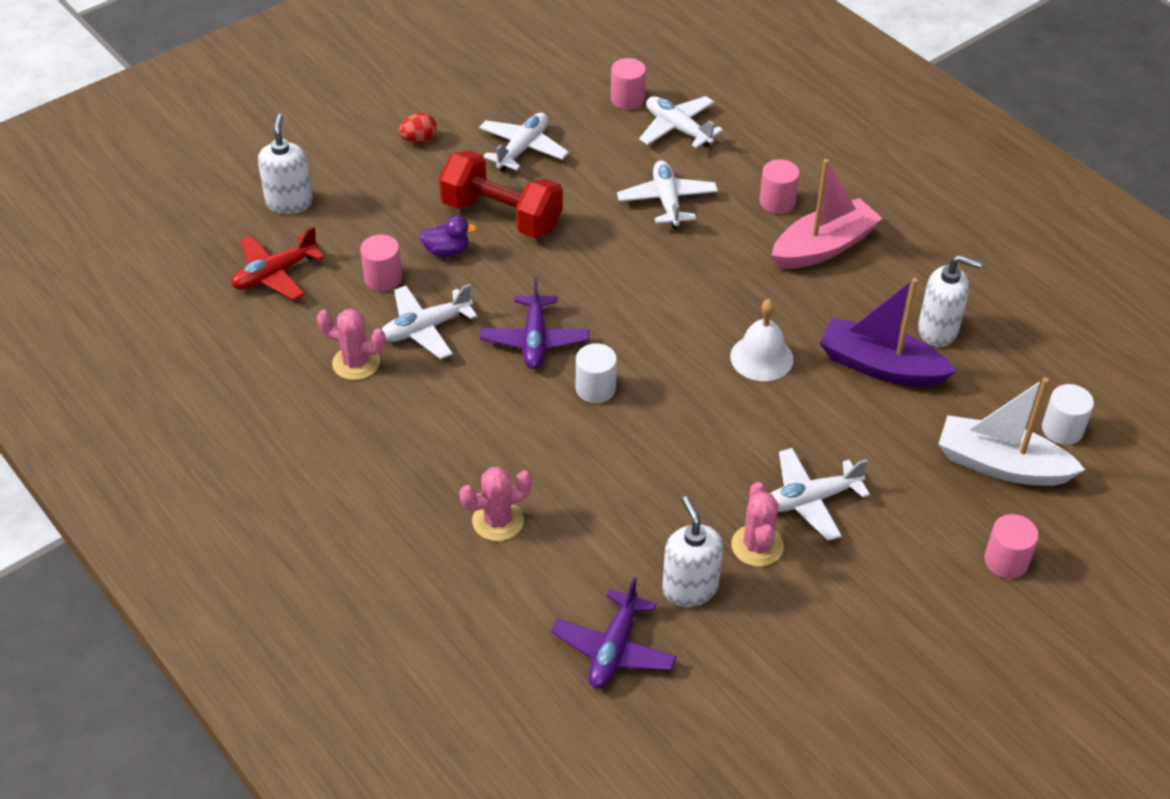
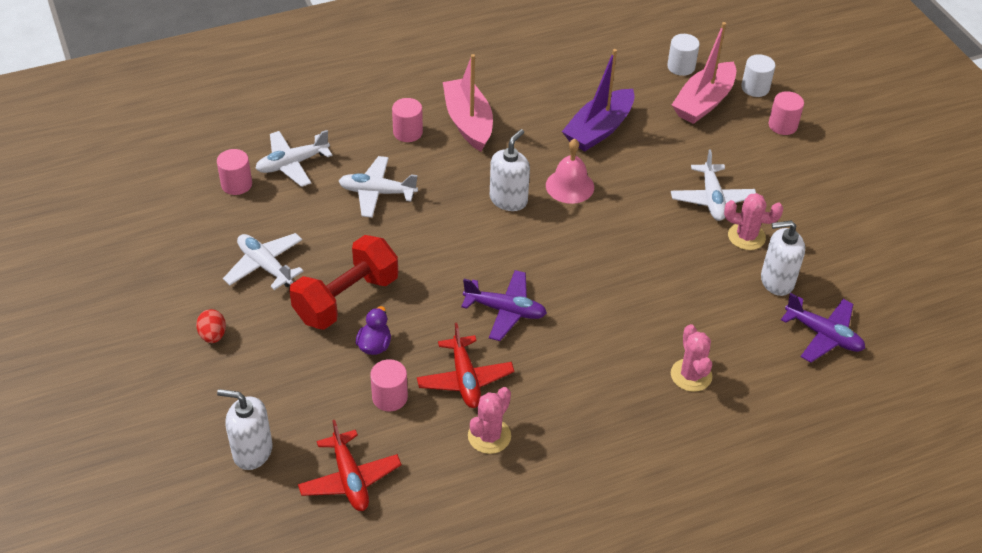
camera: 75 degrees left, 0 degrees up
(425, 328) = (465, 379): white plane -> red plane
(595, 388) = (570, 286): white cylinder -> white cylinder (755, 88)
(761, 357) = (570, 186): white bell -> pink bell
(938, 330) = (574, 92): white soap dispenser -> white soap dispenser (508, 200)
(1001, 465) = (704, 102): white boat -> pink boat

